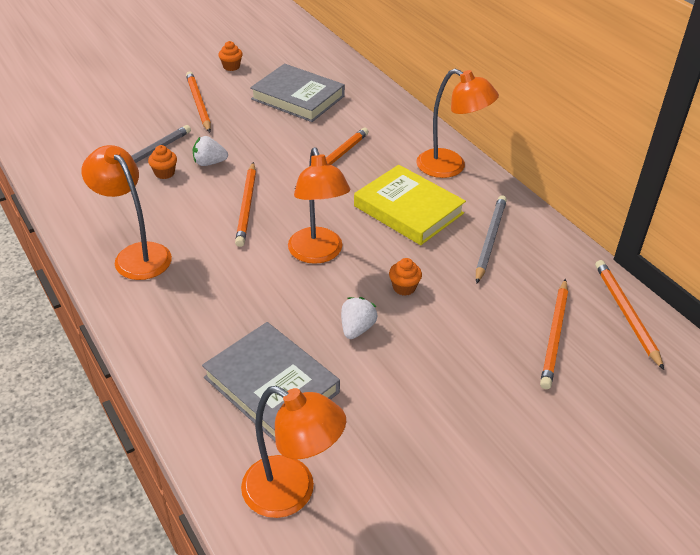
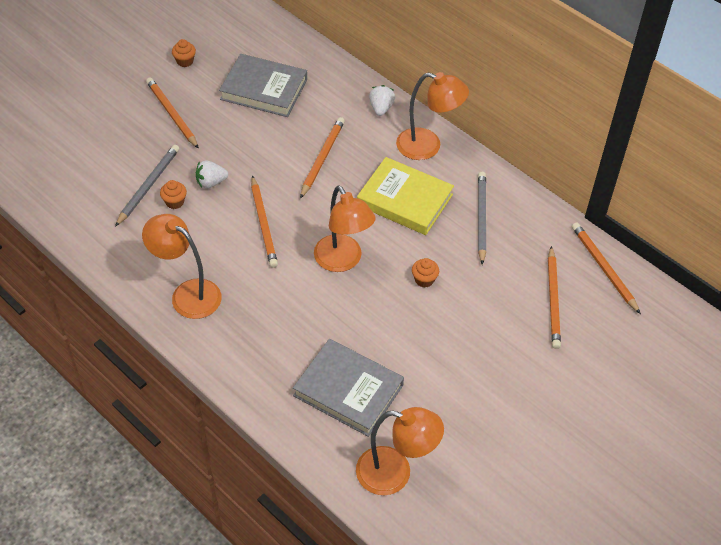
camera: 15 degrees left, 10 degrees up
(357, 329) = (398, 326): white strawberry -> white strawberry (381, 108)

